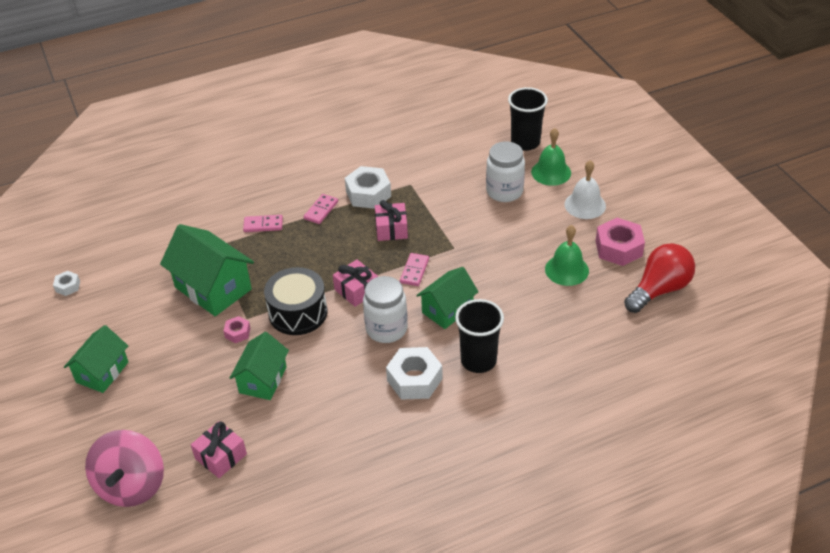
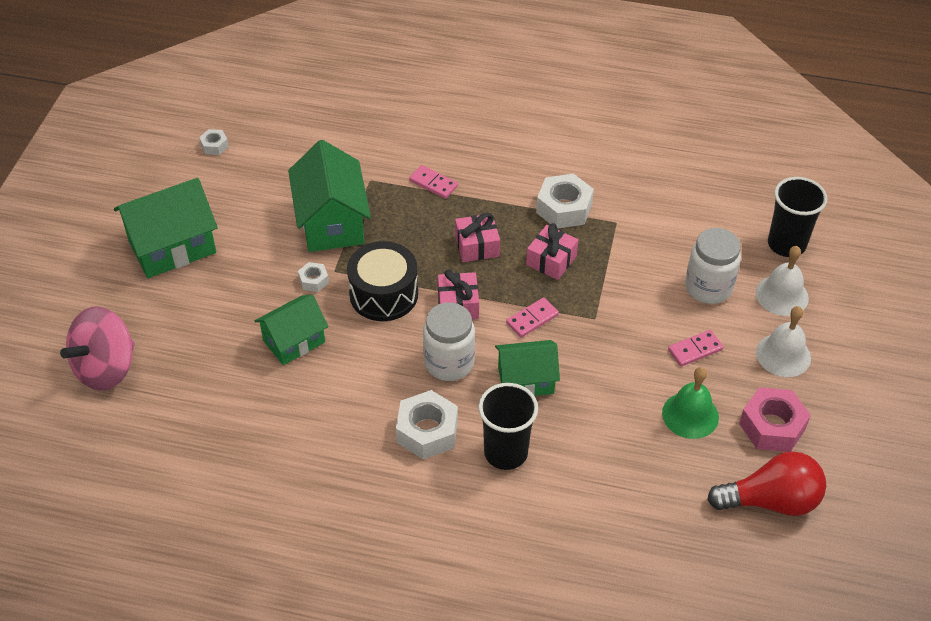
camera: 35 degrees right, 5 degrees up
(102, 372) = (172, 247): green house -> green house, size x1.55
(221, 456) = (196, 391): pink gift -> pink gift (477, 246)
(237, 333) = (313, 280): pink nut -> white nut
(321, 210) = (501, 200): pink domino -> pink domino (695, 350)
(551, 172) = (782, 295): green bell -> white bell

